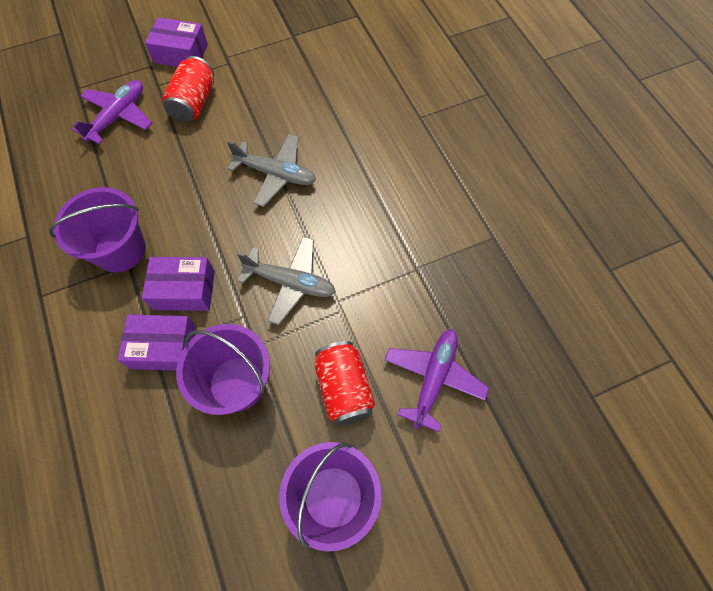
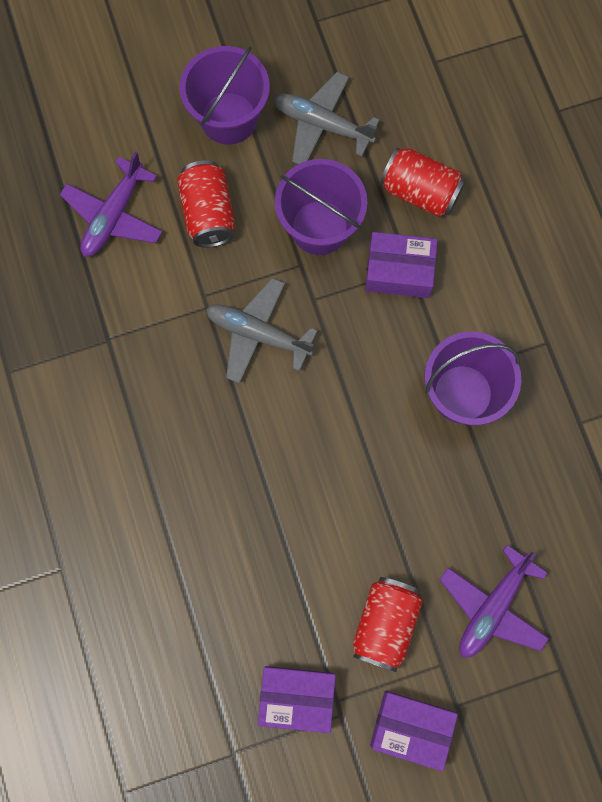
camera: 175 degrees left, 10 degrees up
(136, 429) = (420, 192): none -> red can
(184, 290) = (381, 335): purple box -> purple box (297, 698)
(276, 174) = (270, 487): grey plane -> grey plane (322, 125)

